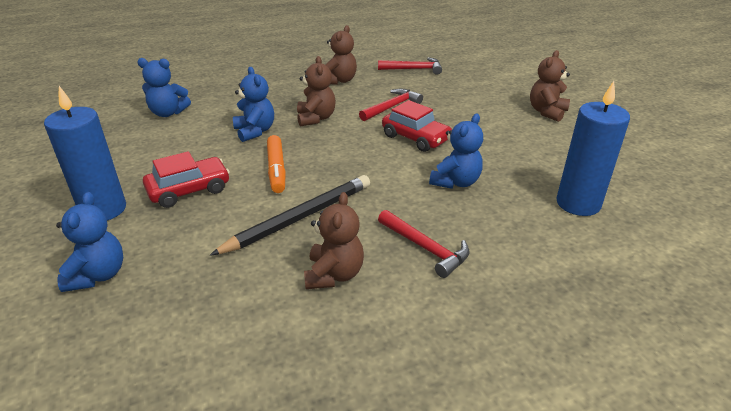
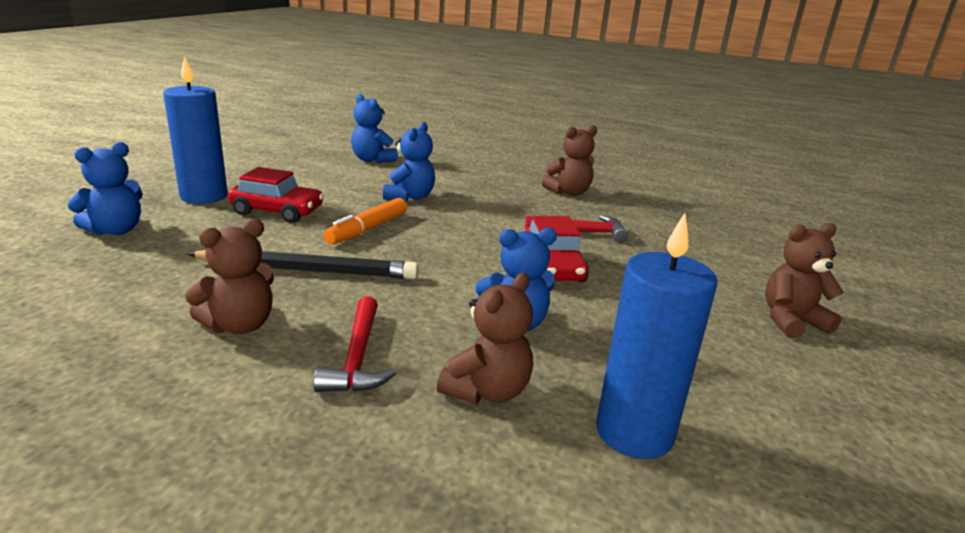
camera: 40 degrees right, 10 degrees down
(316, 118) = (483, 210): brown teddy bear -> brown teddy bear (487, 391)
(413, 69) = (676, 213): red hammer -> none

